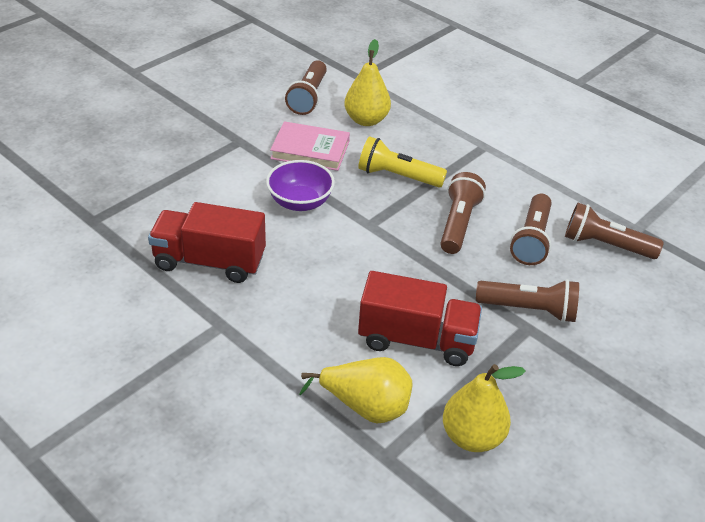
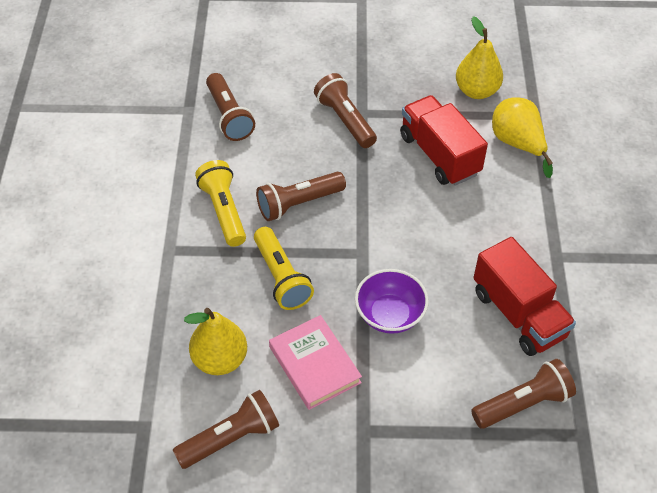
camera: 130 degrees left, 10 degrees up
(494, 186) = (223, 211): none -> yellow flashlight
(531, 240) = (269, 155): brown flashlight -> brown flashlight (523, 403)

